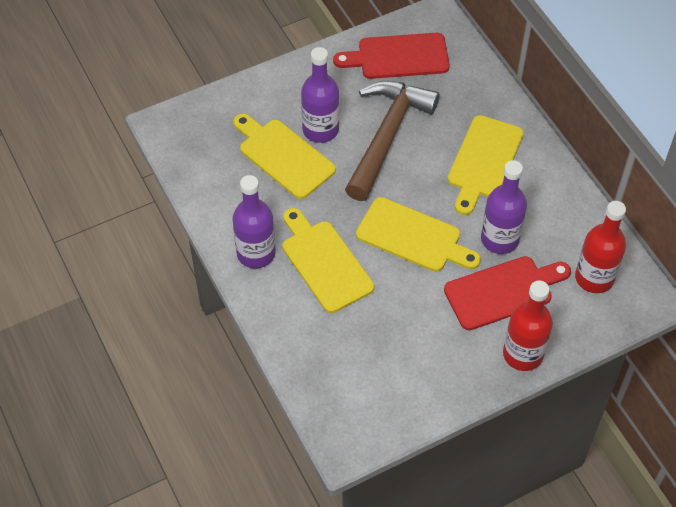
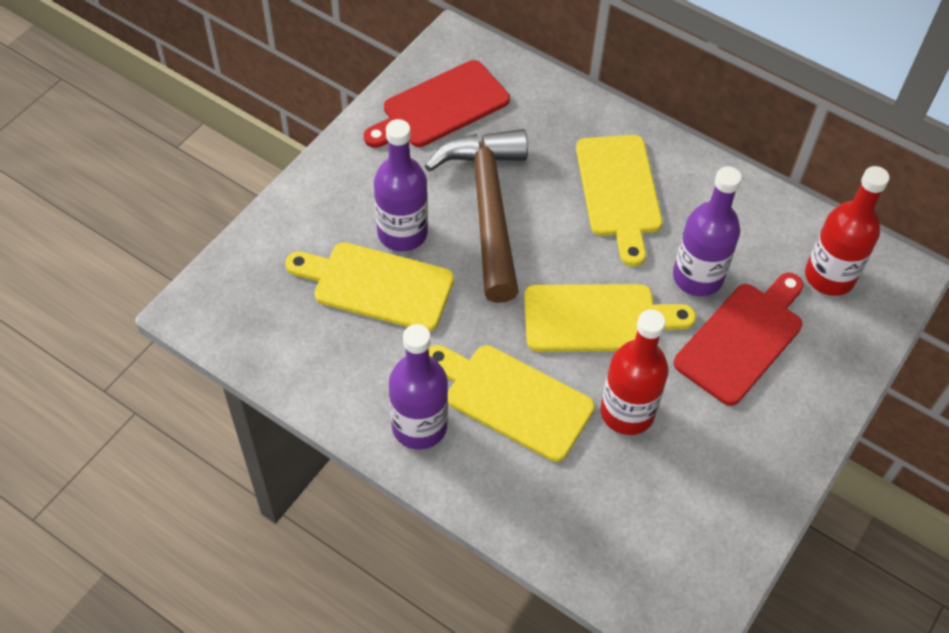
camera: 30 degrees left, 0 degrees up
(523, 354) = (814, 405): red bottle -> red bottle (627, 412)

